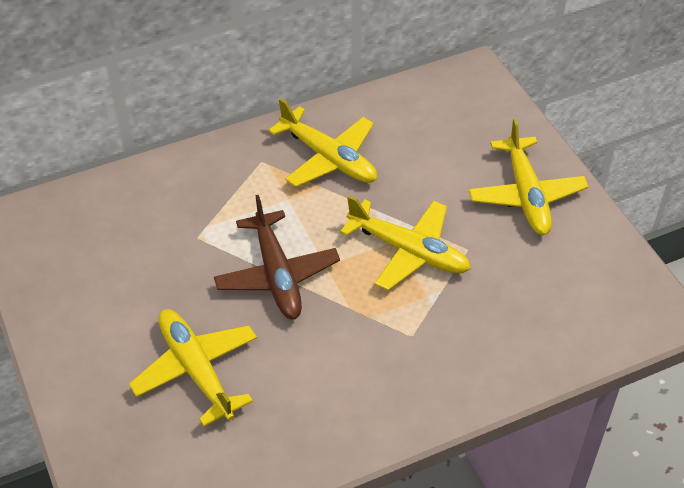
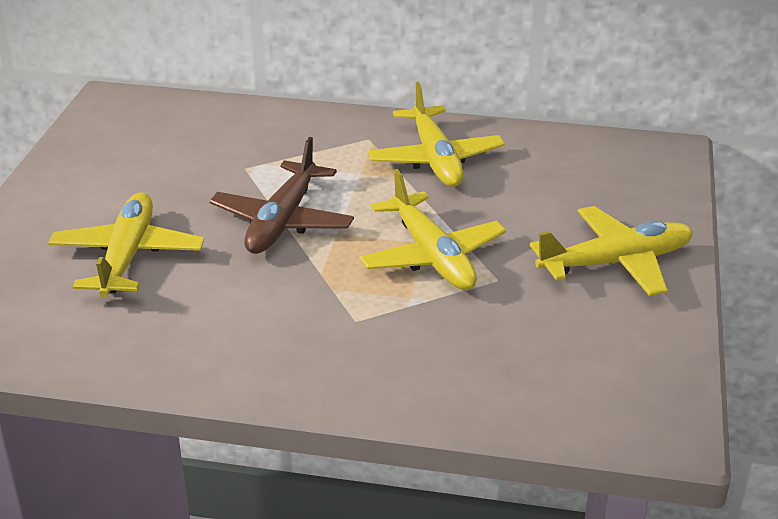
camera: 35 degrees right, 15 degrees down
(526, 194) = (615, 263): yellow plane -> yellow plane turned 135 degrees counterclockwise

